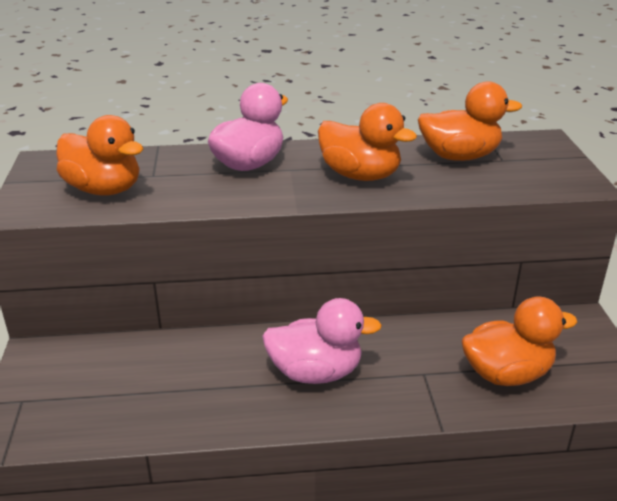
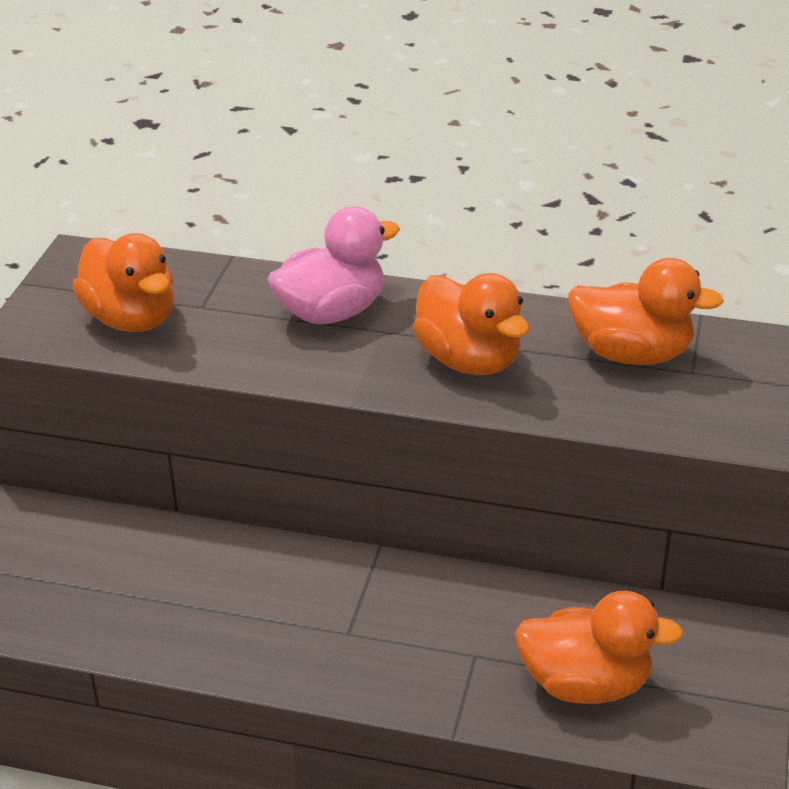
camera: 20 degrees right, 5 degrees up
(316, 372) = (337, 619): pink duck -> none

